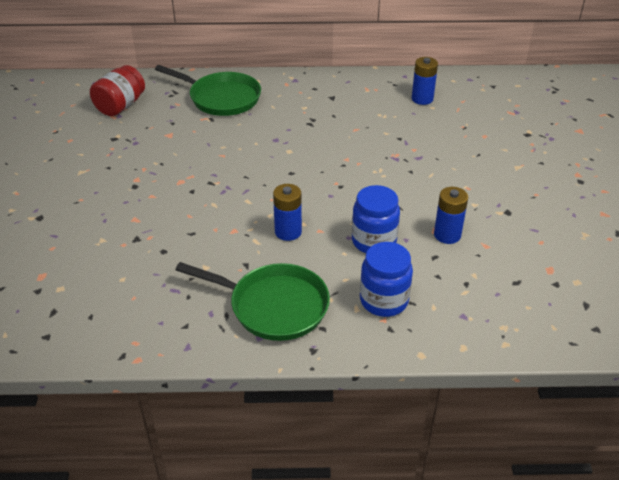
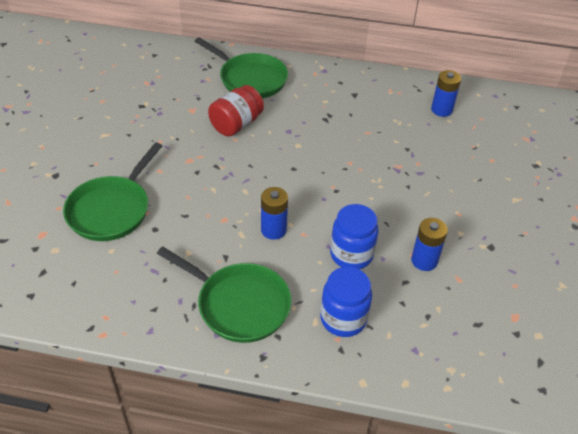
camera: 10 degrees right, 5 degrees up
(111, 240) = (112, 210): none -> green pan
(120, 106) = (156, 73): red jar -> red jar (236, 124)

